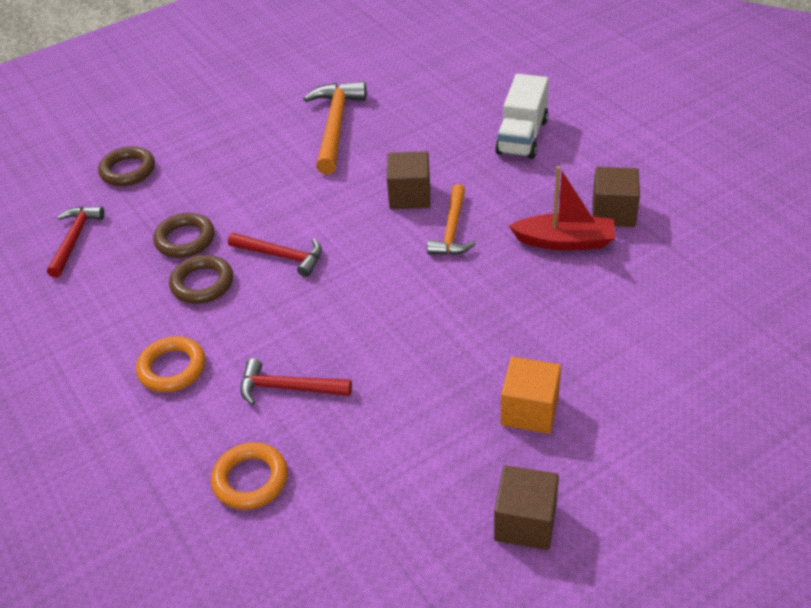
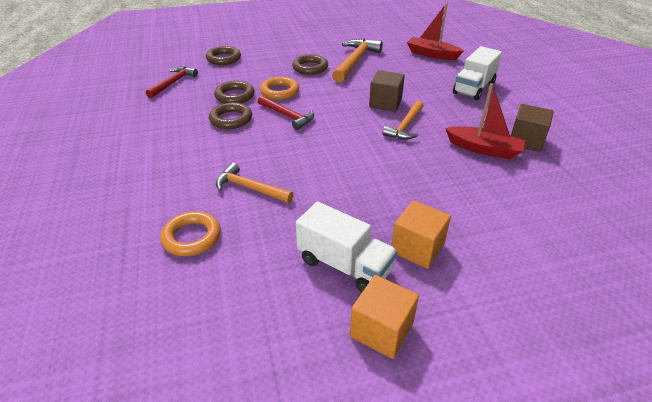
camera: 15 degrees right, 5 degrees down
(172, 368) = (184, 158): orange ring -> orange ring (279, 91)
(273, 156) = (310, 68): none -> brown ring
(288, 388) = (250, 188): red hammer -> orange hammer
(443, 84) = (432, 54): none -> red boat
(454, 459) = (344, 265): none -> white truck
(525, 522) = (381, 330): brown cube -> orange cube

